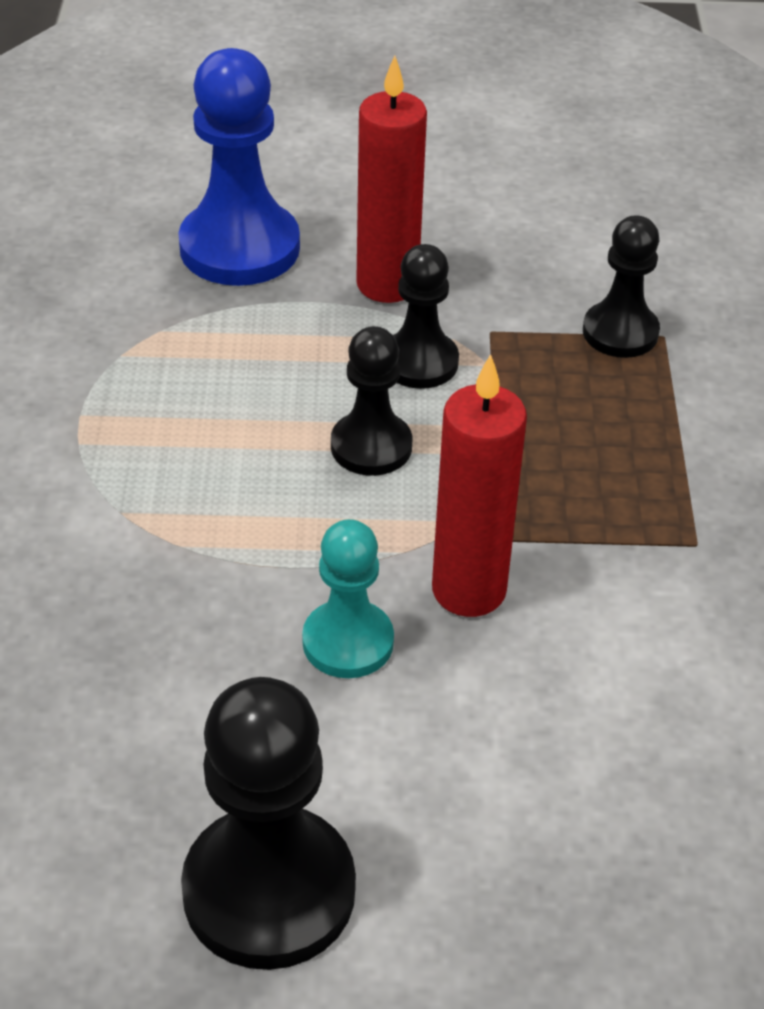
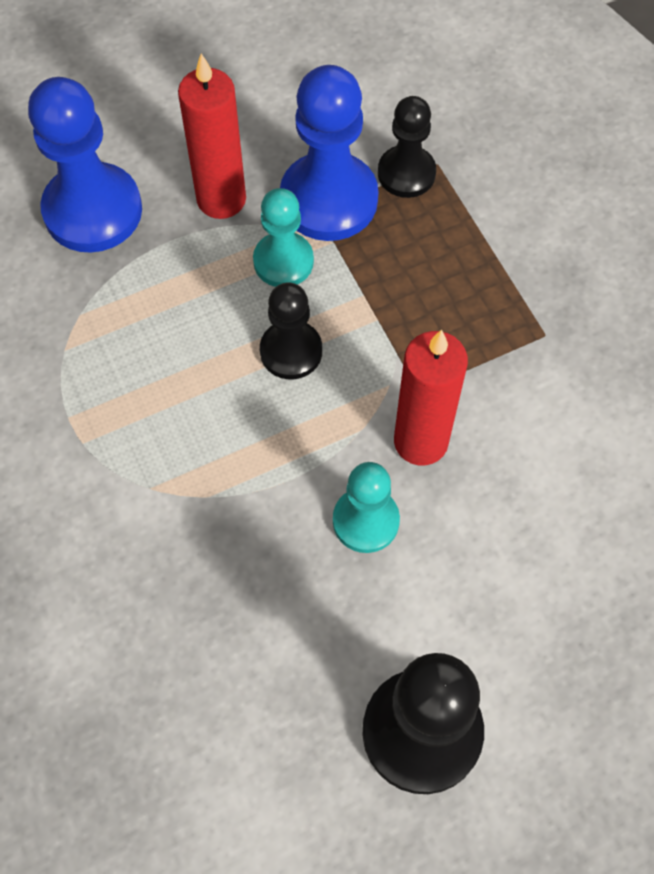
camera: 25 degrees left, 20 degrees up
(419, 362) = (283, 261): black pawn -> turquoise pawn
(511, 325) = (329, 199): none -> blue pawn

